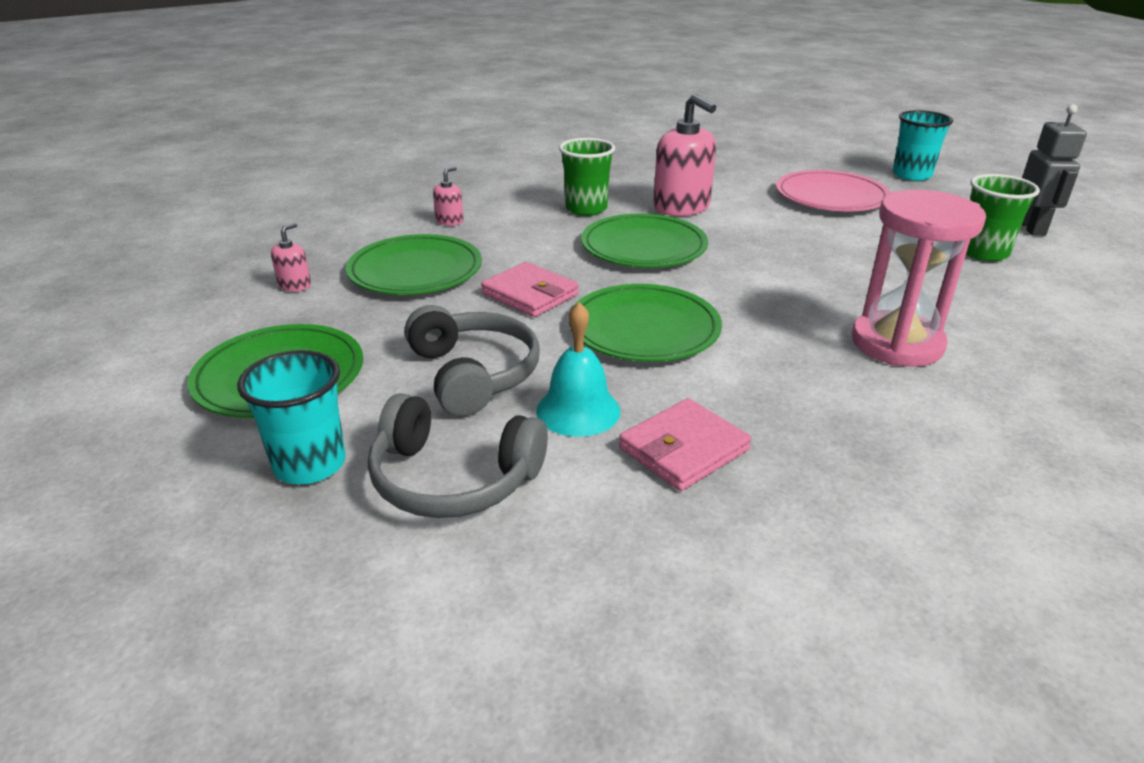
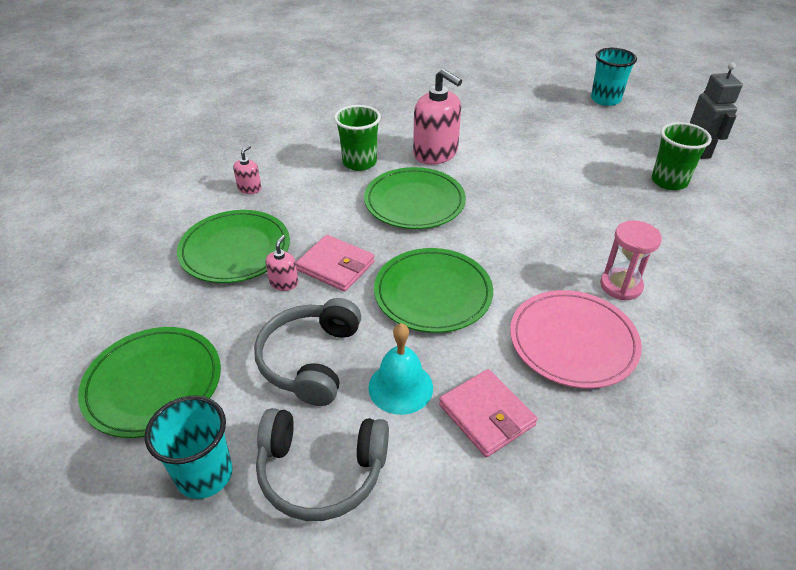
camera: 10 degrees left, 10 degrees up
(295, 285) = (137, 279): pink soap dispenser -> pink soap dispenser (284, 283)
(473, 374) = (310, 360): grey headphones -> grey headphones turned 135 degrees counterclockwise
(683, 449) = (486, 415): pink wallet -> pink wallet turned 75 degrees counterclockwise
(831, 196) = (549, 130): pink plate -> pink plate (573, 341)
(896, 344) = (621, 286): pink hourglass -> pink hourglass, size x0.62

